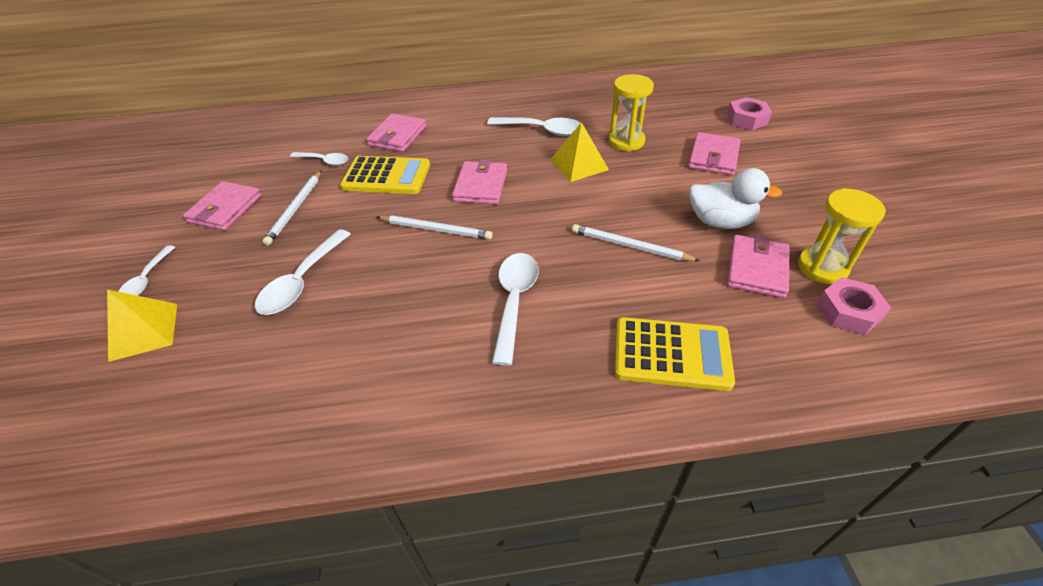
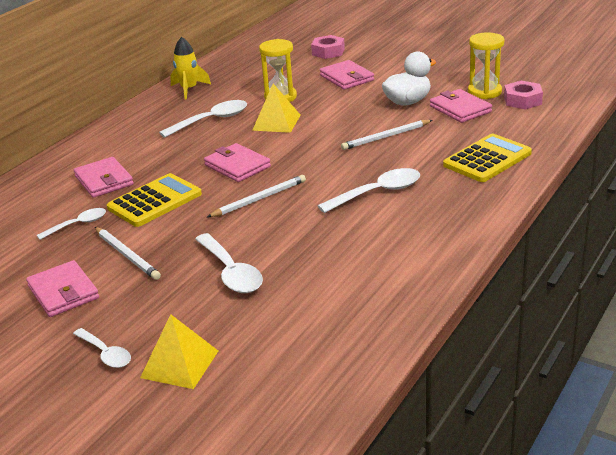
camera: 50 degrees left, 15 degrees down
(514, 301) = (377, 193): white spoon -> white spoon turned 105 degrees clockwise
(579, 92) = (189, 89): none -> yellow rocket

